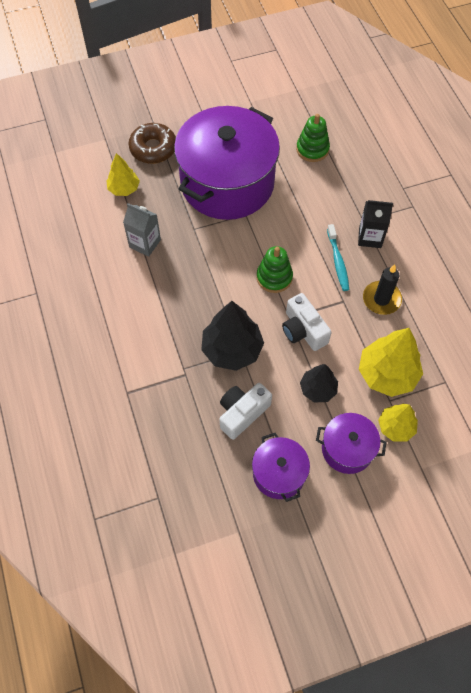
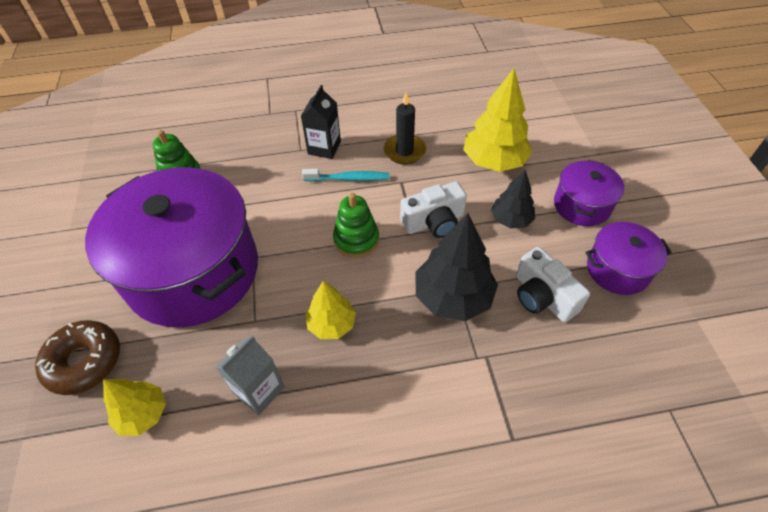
camera: 80 degrees left, 10 degrees down
(396, 427) = (554, 164): yellow tree -> yellow tree (332, 324)

